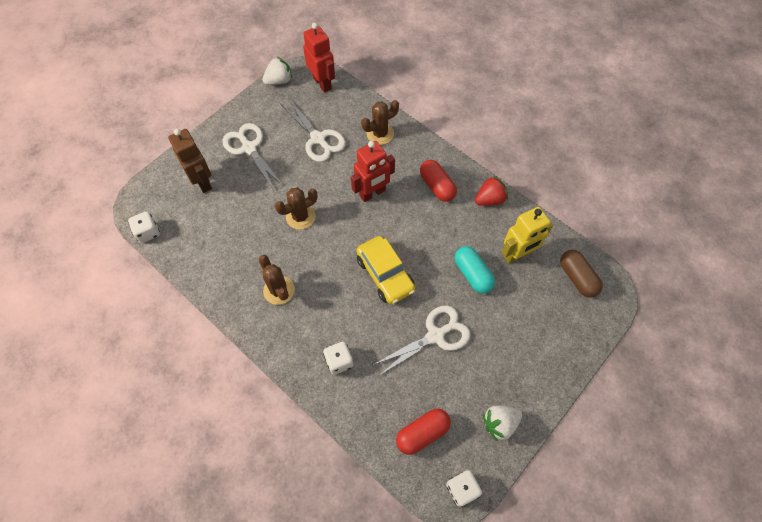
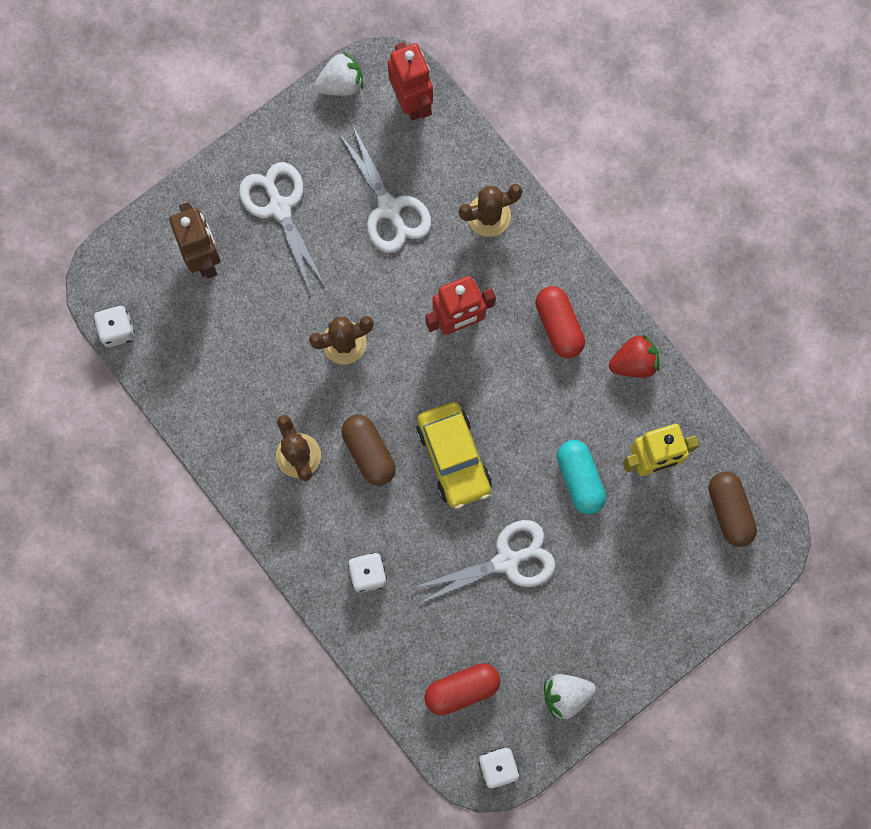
camera: 10 degrees right, 15 degrees up
(327, 280) = (369, 452): none -> brown capsule

